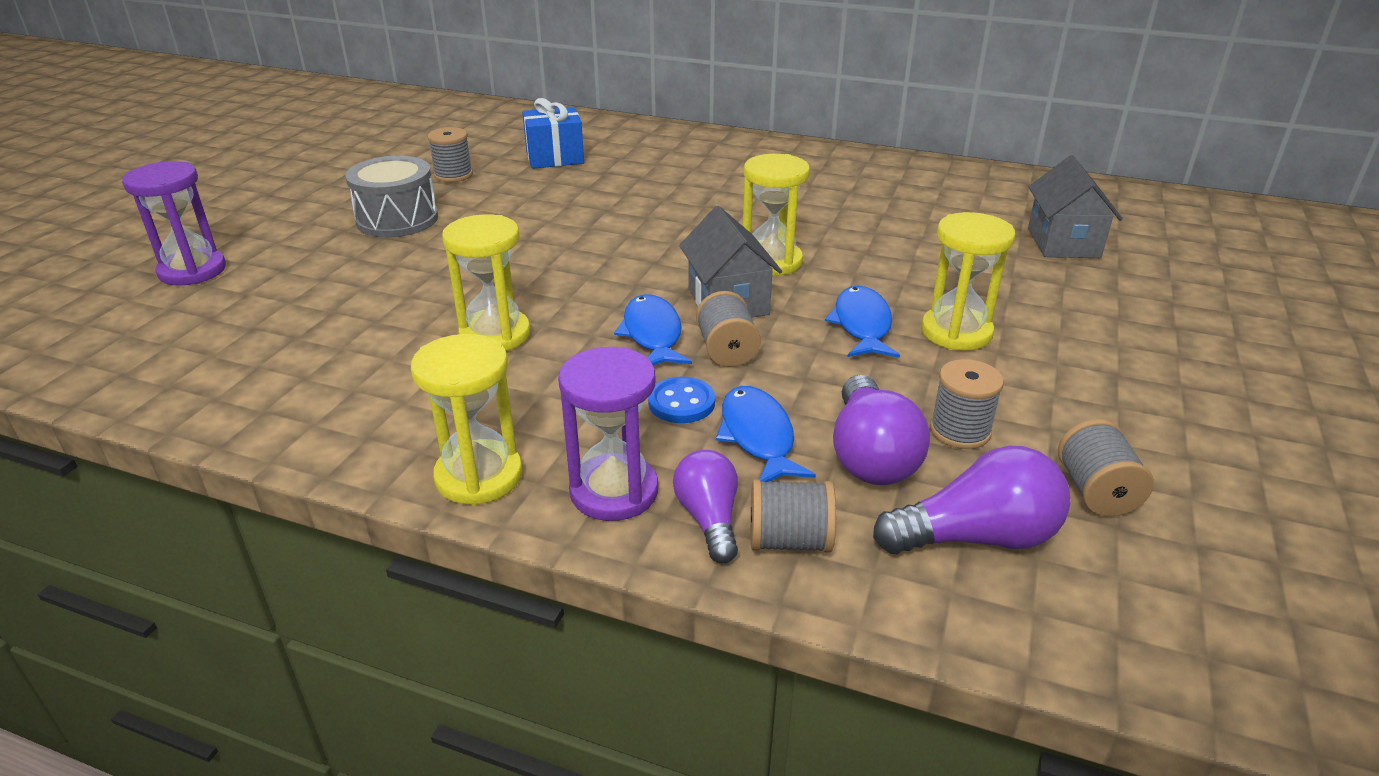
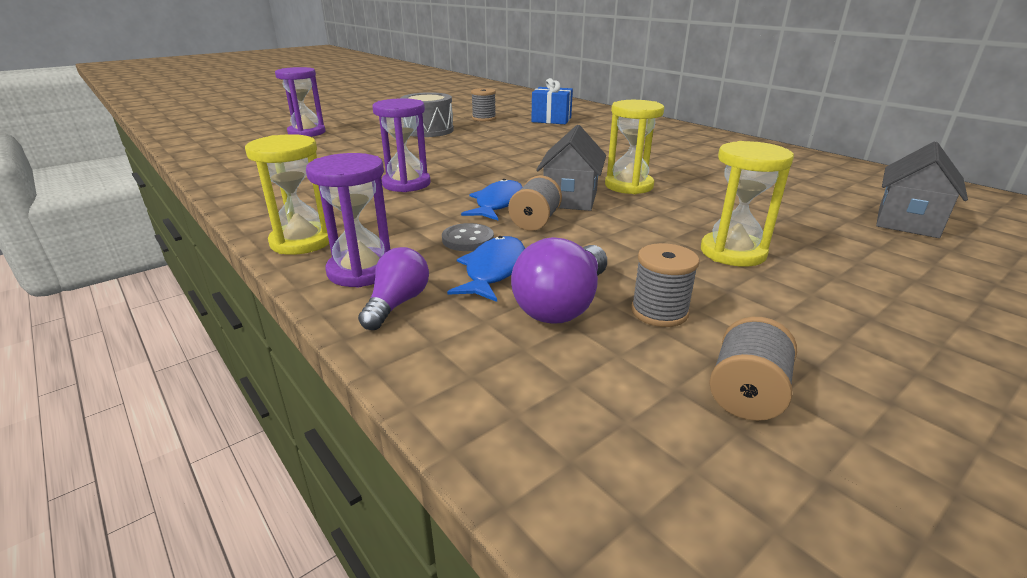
camera: 30 degrees right, 5 degrees down
(495, 335) = (406, 184): yellow hourglass -> purple hourglass
(681, 403) = (468, 239): blue button -> grey button
(789, 541) = (432, 334): grey spool -> none
(862, 325) = (655, 231): blue fish -> none
(976, 537) = (584, 385): purple light bulb -> none

